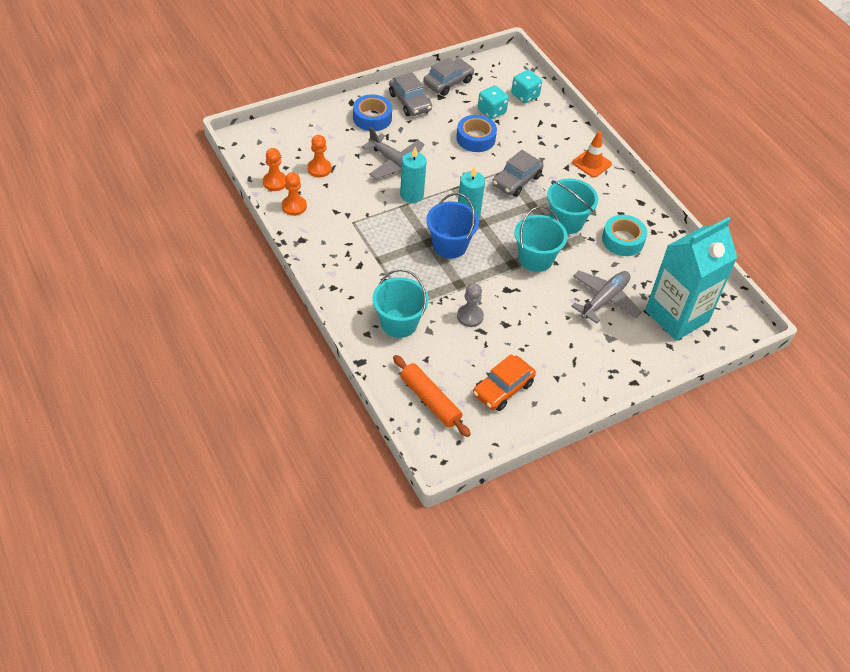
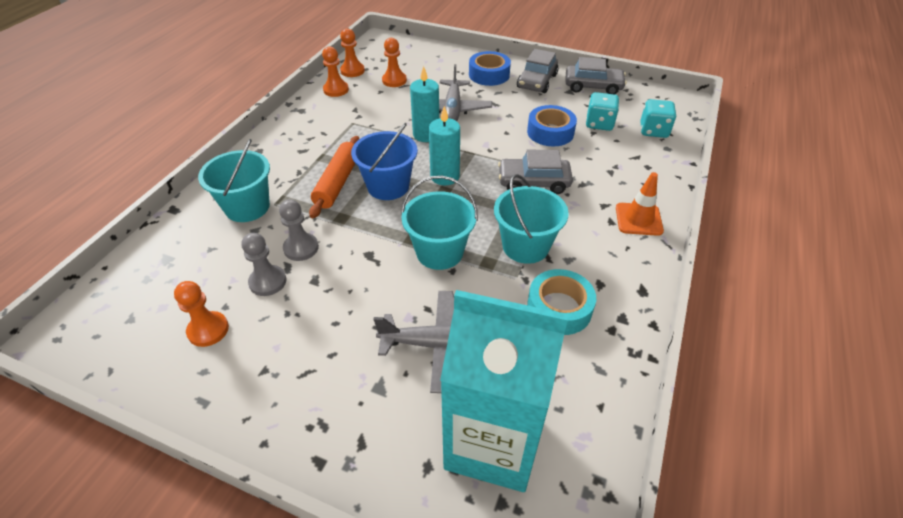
camera: 55 degrees right, 5 degrees down
(430, 400) = (149, 281): orange rolling pin -> orange rolling pin (337, 182)
(486, 345) = (268, 282): none -> grey pawn
(503, 389) = (208, 330): orange car -> orange pawn

